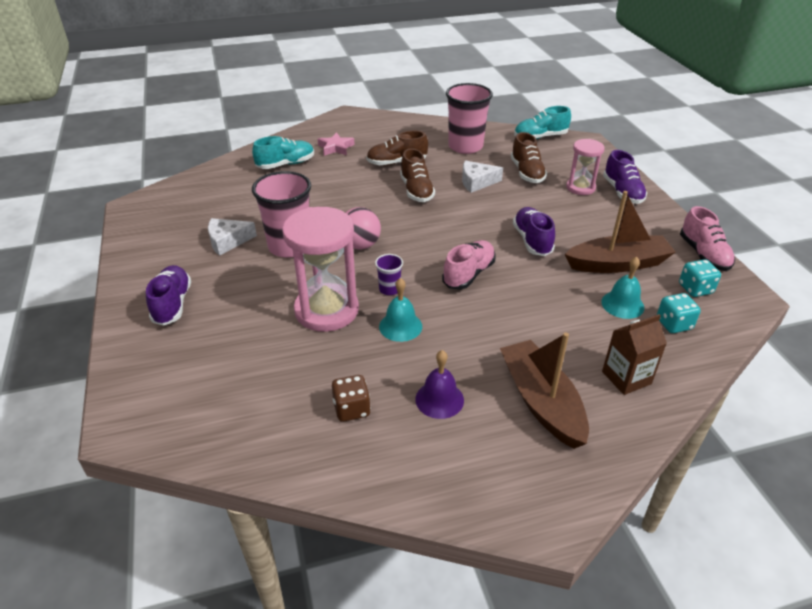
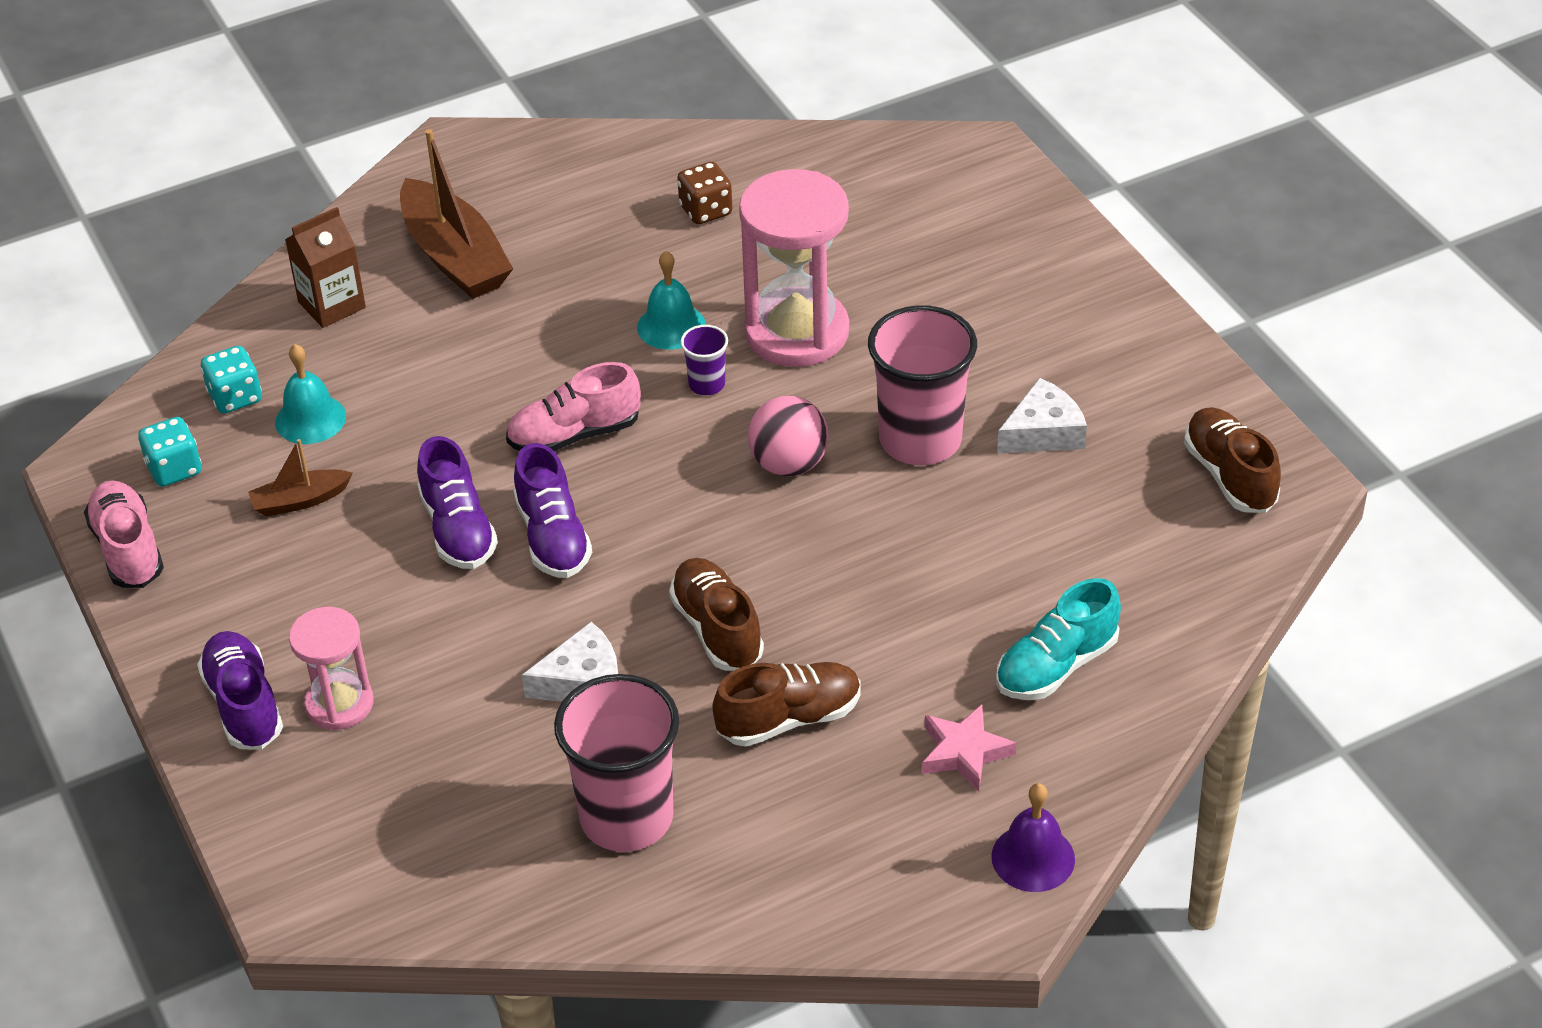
camera: 170 degrees right, 5 degrees up
(172, 304) = (1048, 303): purple shoe -> purple shoe (553, 537)
(439, 399) = (592, 239): purple bell -> purple bell (1033, 857)
(468, 274) = (575, 435): pink shoe -> pink shoe turned 45 degrees clockwise
(527, 173) = (464, 736): brown shoe -> brown shoe (1229, 476)
(540, 137) = (423, 899): turquoise shoe -> none
(617, 264) = (300, 501): brown boat -> brown boat, size x0.51

